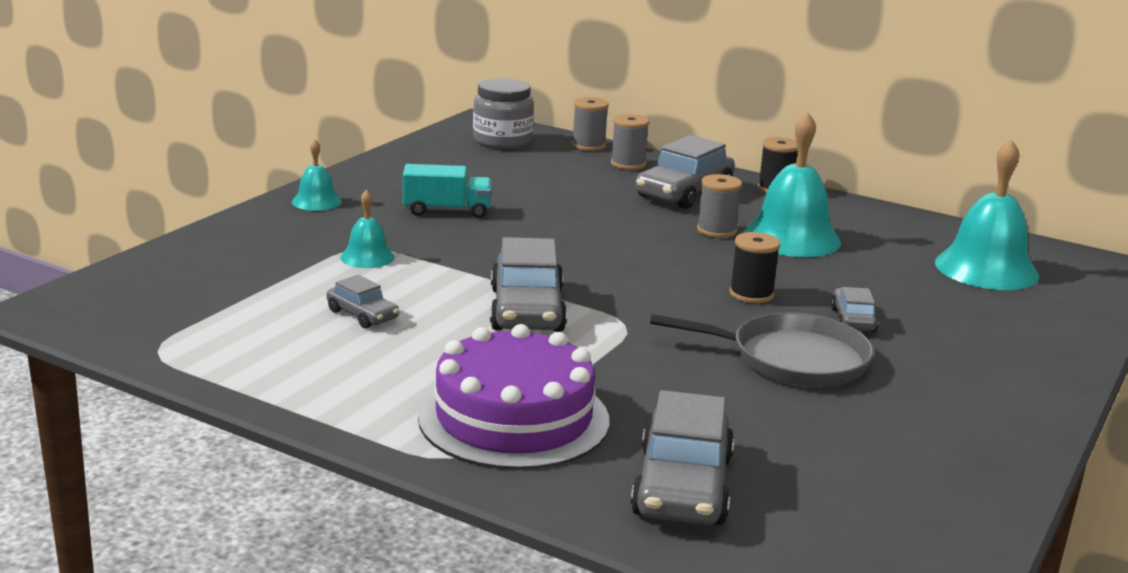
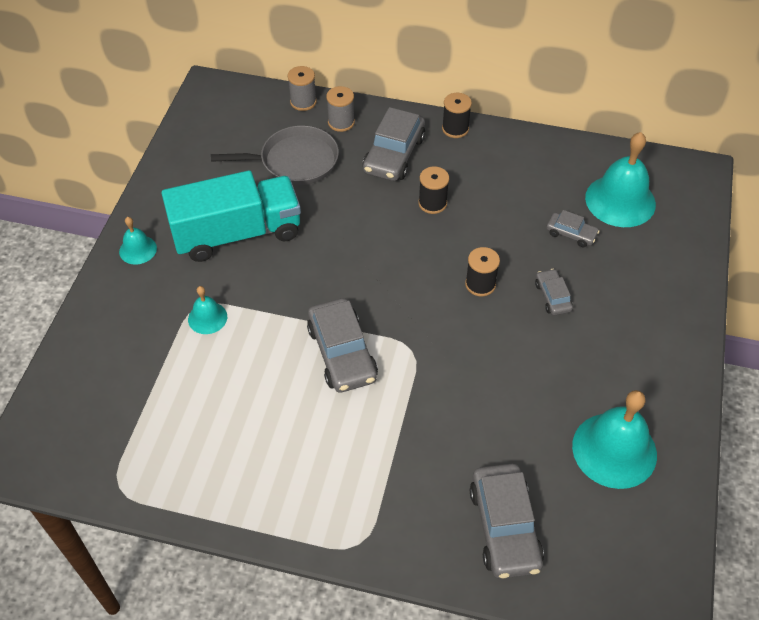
camera: 15 degrees left, 30 degrees up
(362, 315) = (236, 396): grey car -> grey car (571, 234)
(447, 211) = (237, 234): turquoise truck -> turquoise truck, size x1.93
(502, 141) = (237, 113): grey jar -> none
(514, 418) = (380, 488): purple cake -> none
(716, 230) = (432, 203): grey spool -> black spool
(791, 237) = (485, 197): turquoise bell -> turquoise bell (614, 450)
(792, 359) = (528, 359): grey pan -> grey pan (295, 161)

